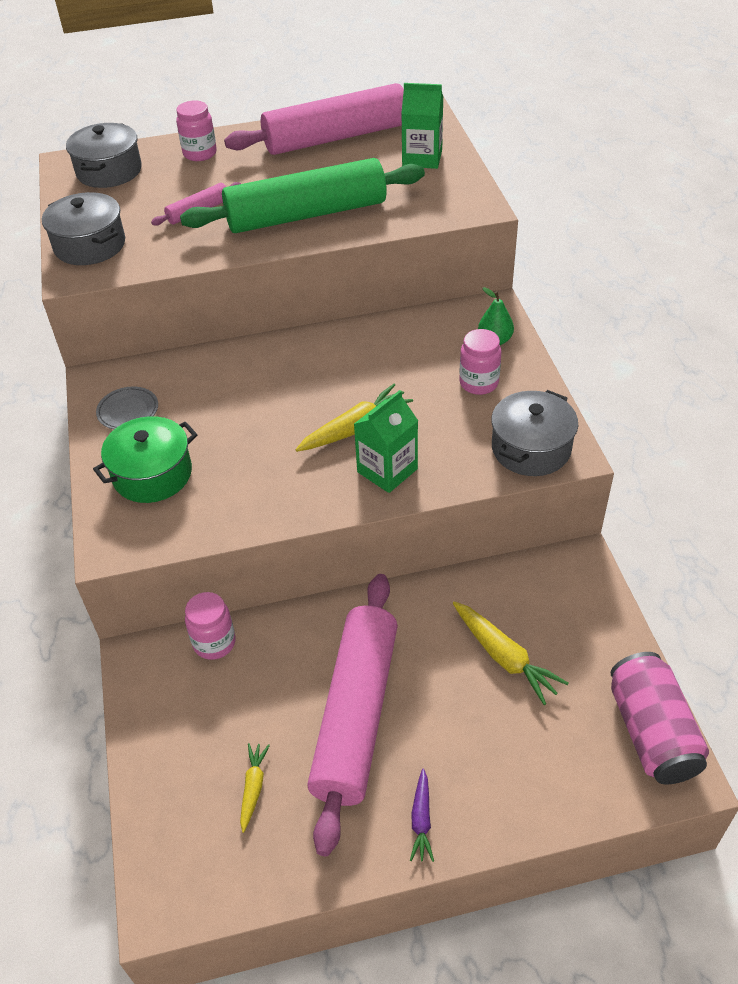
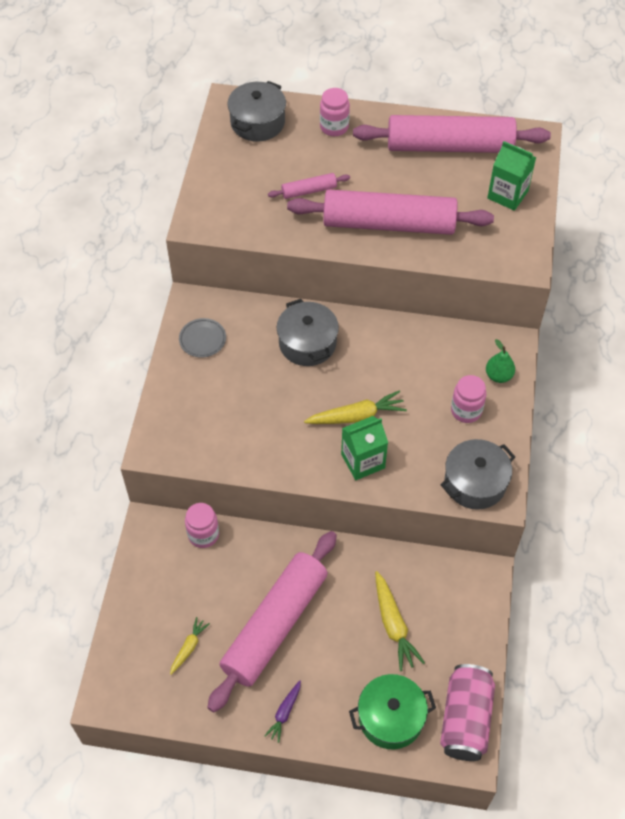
camera: 20 degrees right, 10 degrees up
(90, 245) = (216, 198): grey pot -> grey pot (307, 343)
(152, 474) = (200, 401): green pot -> green pot (391, 717)
(306, 214) = (388, 224): green rolling pin -> pink rolling pin

